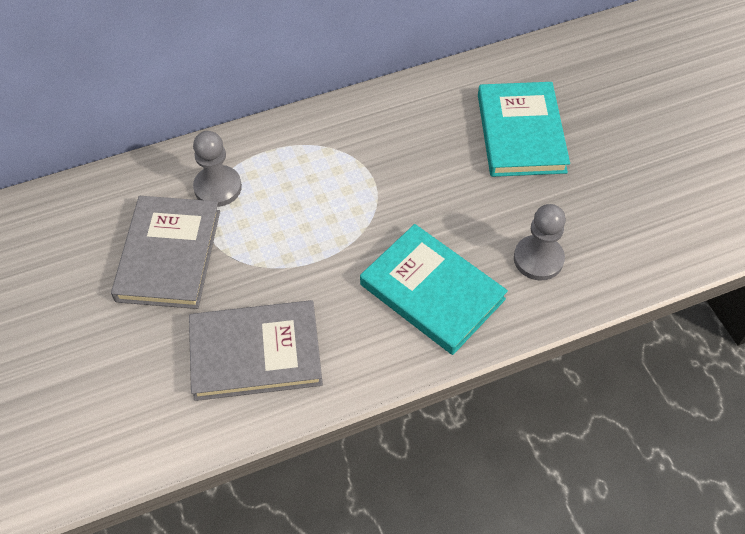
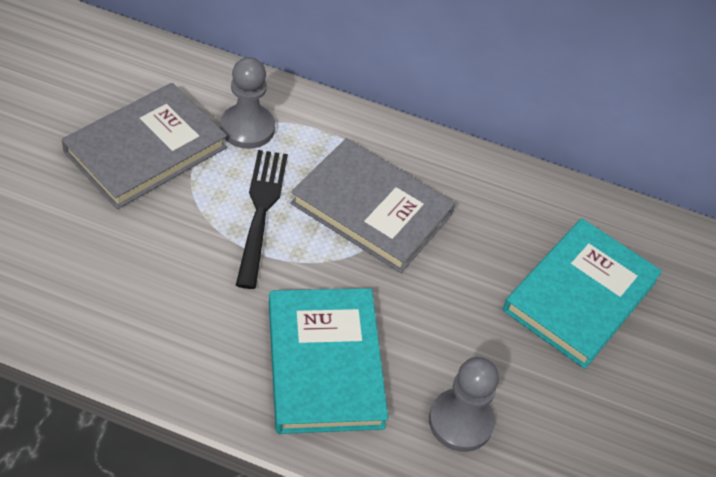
camera: 35 degrees right, 5 degrees down
(256, 353) = (117, 283): grey book -> grey book (371, 209)
(290, 234) = (261, 212): none -> black fork

